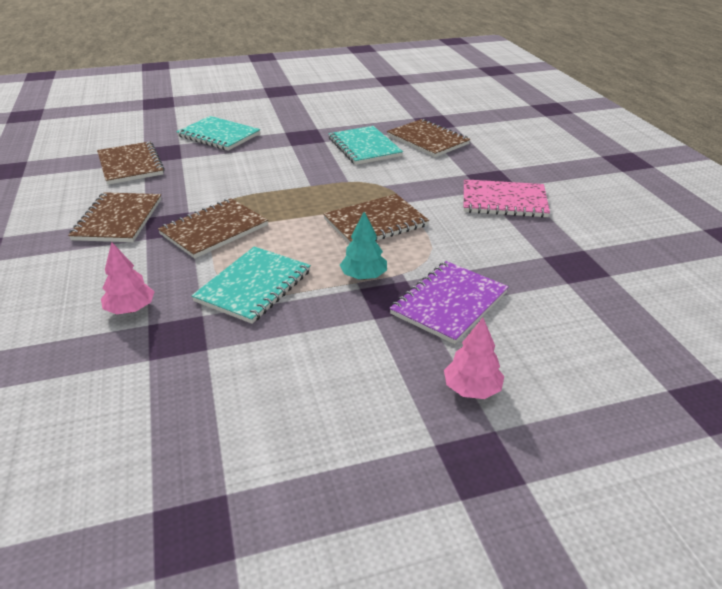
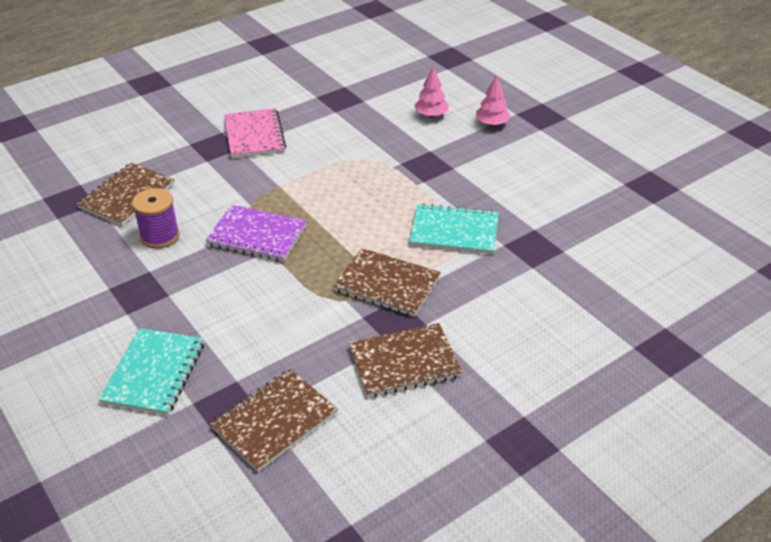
camera: 110 degrees left, 5 degrees up
(130, 309) = (524, 284): pink tree -> pink tree (431, 115)
(363, 276) = (408, 182): turquoise tree -> none
(364, 147) = (160, 236): turquoise notebook -> purple spool
(375, 223) = (325, 194): brown notebook -> none
(449, 303) = (417, 142): purple notebook -> purple notebook (257, 235)

